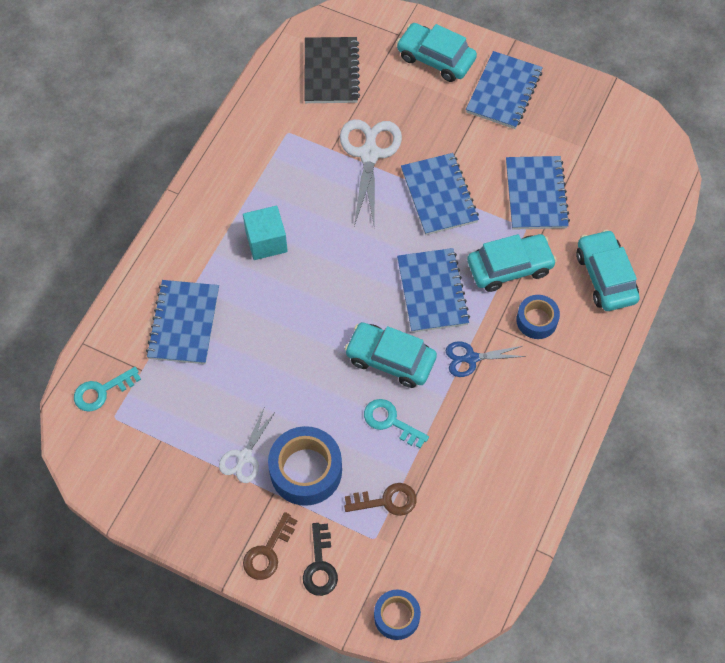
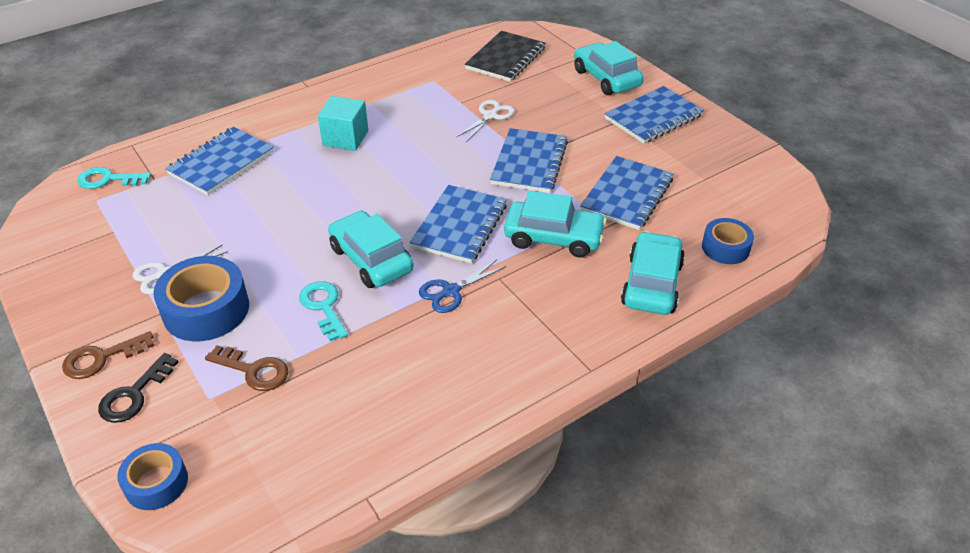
camera: 30 degrees right, 20 degrees down
(369, 154) = (490, 116): white scissors -> white scissors, size x0.58
(471, 358) = (451, 291): blue scissors -> blue scissors turned 60 degrees counterclockwise
(536, 320) = (546, 289): blue tape -> blue tape (725, 248)

